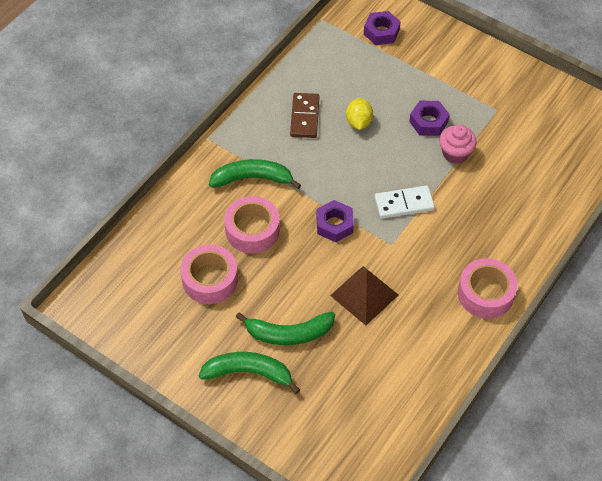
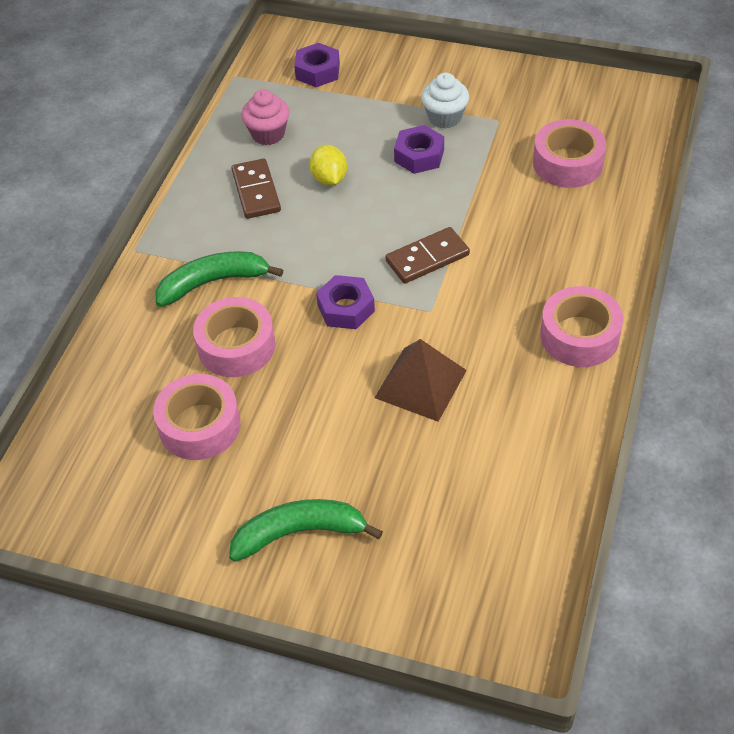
camera: 15 degrees left, 5 degrees down
(289, 333) = (337, 463): green banana -> none
(404, 203) = (427, 258): white domino -> brown domino
(455, 153) = (468, 182): pink cupcake -> pink cupcake (268, 134)
(458, 96) = (444, 117): none -> white cupcake
(532, 159) = (567, 163): none -> pink tape

